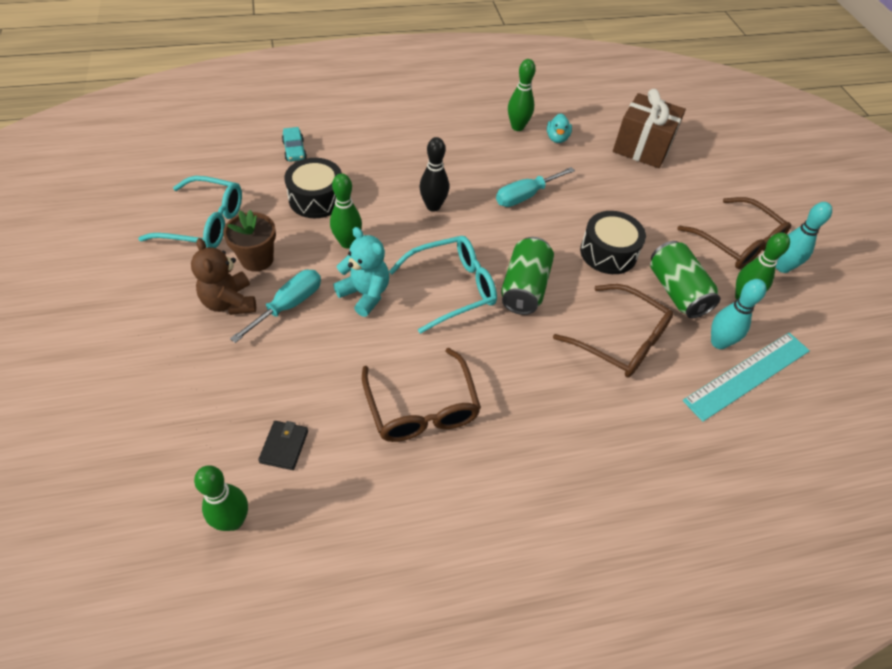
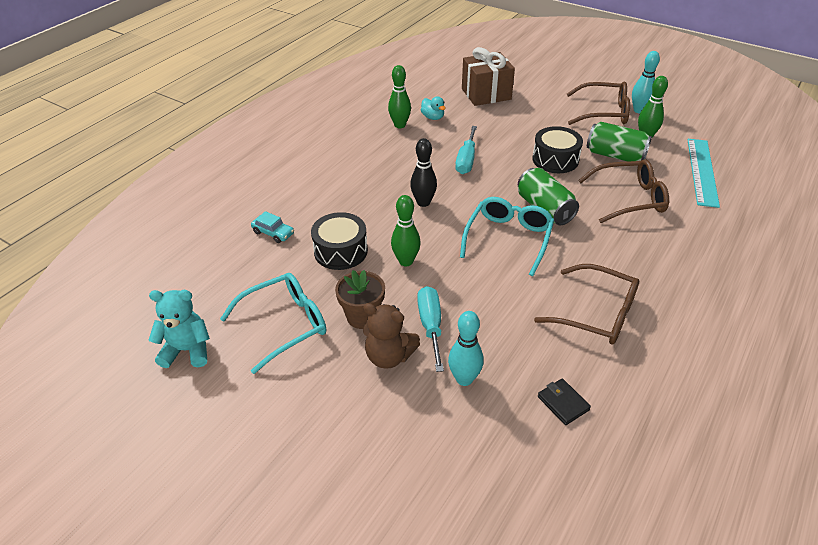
camera: 40 degrees left, 10 degrees down
(233, 521) = (605, 470): green bowling pin -> none
(365, 294) = (466, 281): turquoise teddy bear -> turquoise teddy bear (187, 350)
(718, 342) = (669, 166): turquoise bowling pin -> turquoise bowling pin (464, 379)

